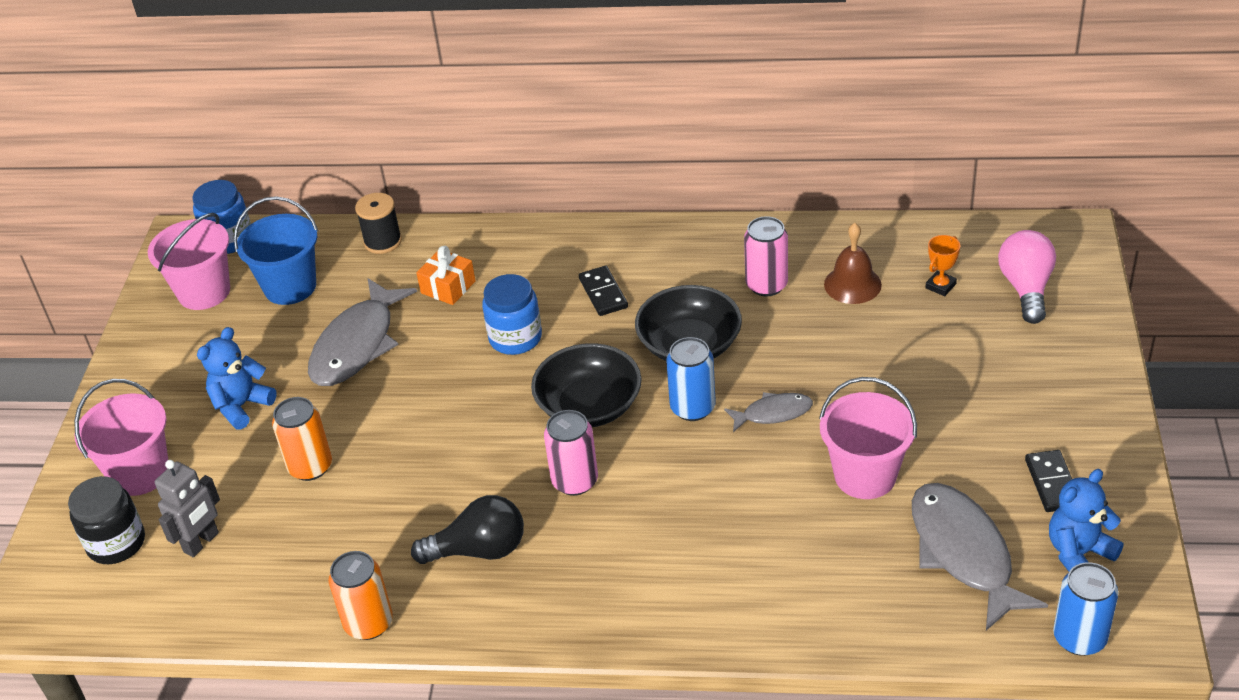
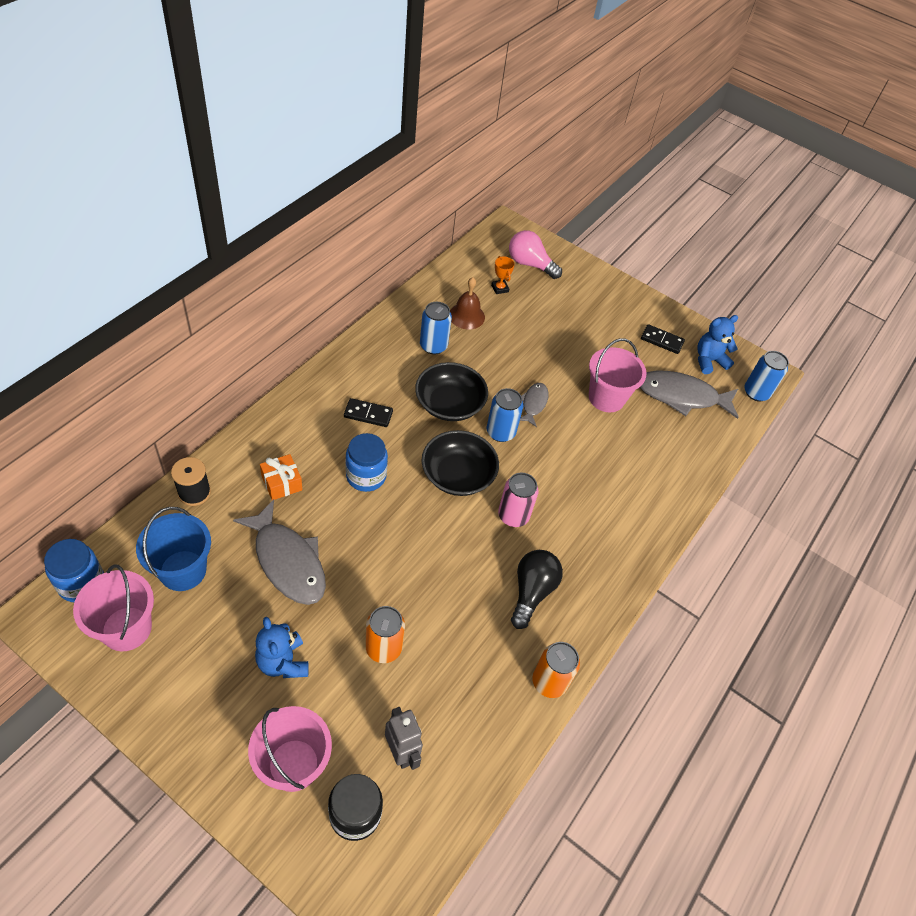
camera: 70 degrees left, 10 degrees up
(766, 285) = (433, 346): pink can -> blue can
(1078, 553) = (709, 361): blue teddy bear -> blue teddy bear turned 75 degrees clockwise

